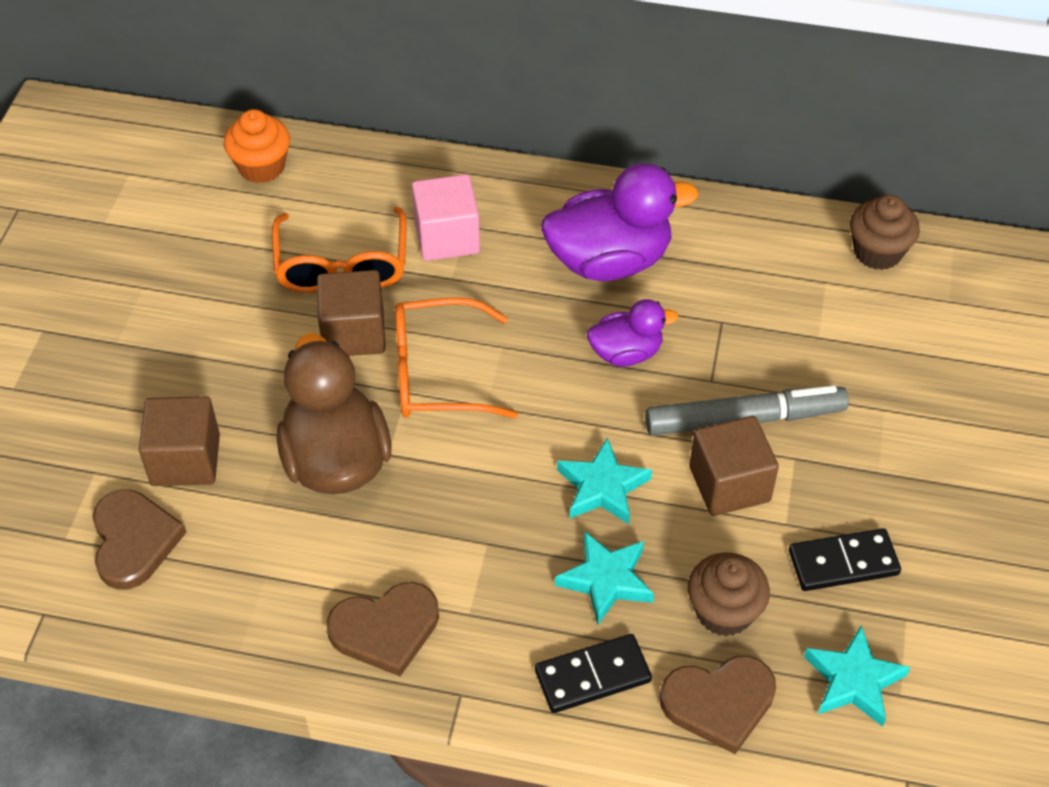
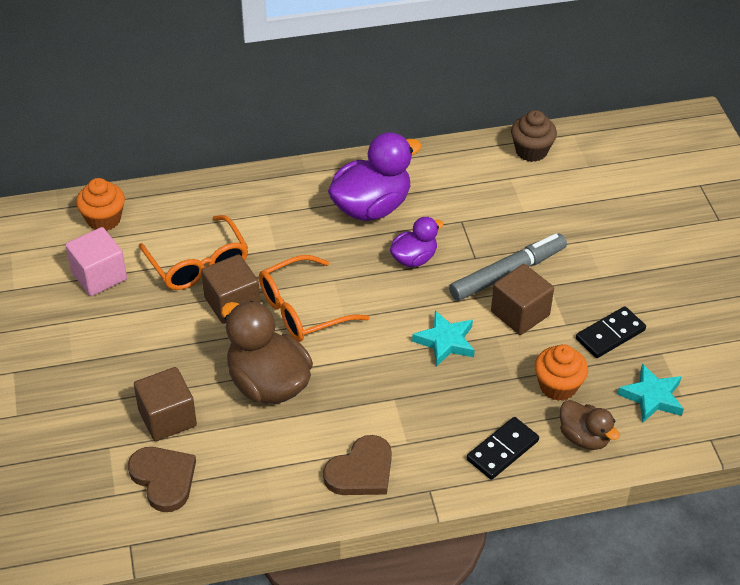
camera: 25 degrees left, 5 degrees down
(447, 237) = (258, 225): pink cube -> pink cube (99, 276)
(606, 580) = (479, 394): turquoise star -> none
(719, 703) = (584, 437): brown heart -> brown duck
(724, 611) = (558, 386): brown cupcake -> orange cupcake

